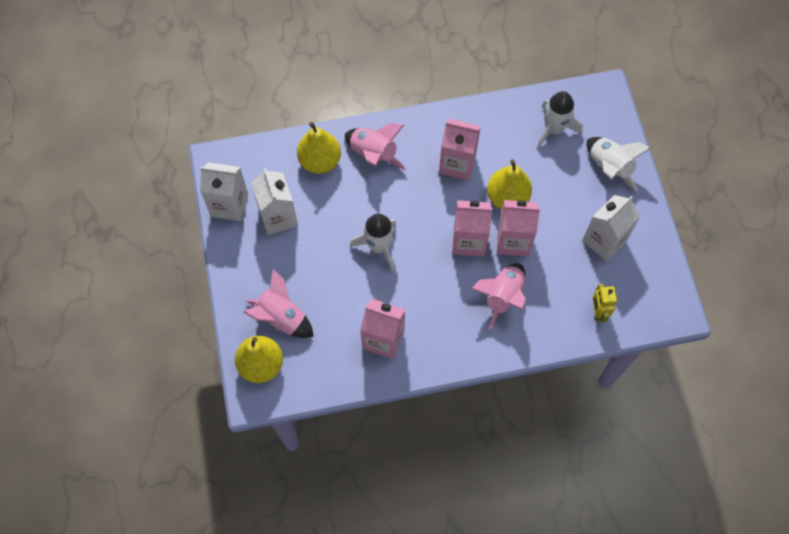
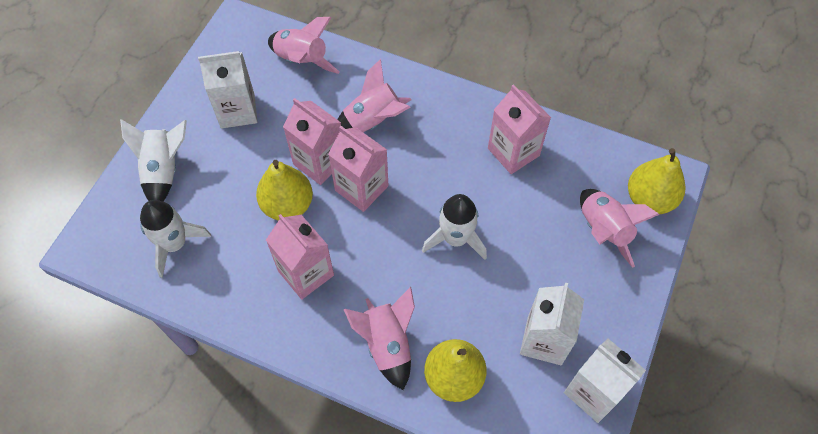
camera: 145 degrees left, 5 degrees down
(598, 312) = (302, 60): yellow robot -> pink rocket

